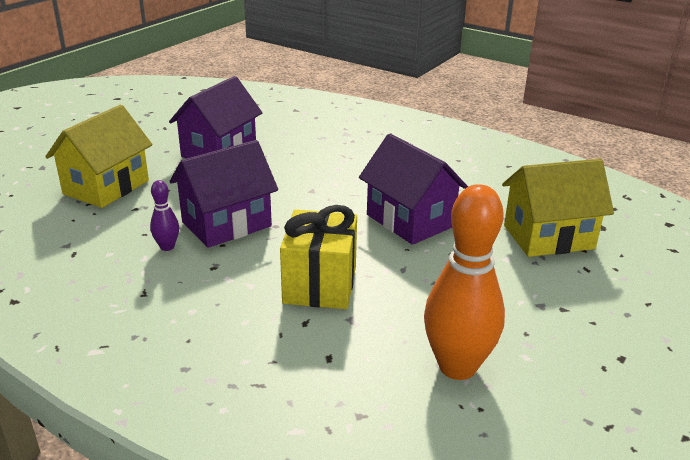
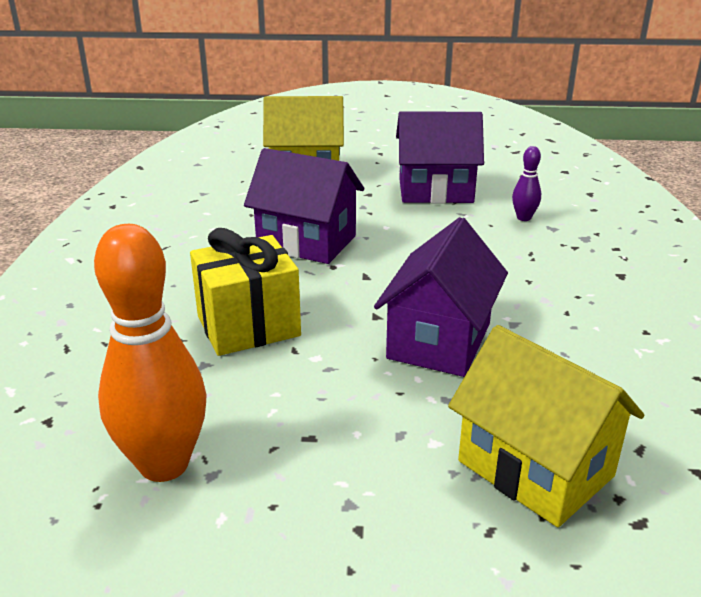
camera: 60 degrees right, 0 degrees up
(167, 247) = (240, 231): purple bowling pin -> purple bowling pin (524, 218)

